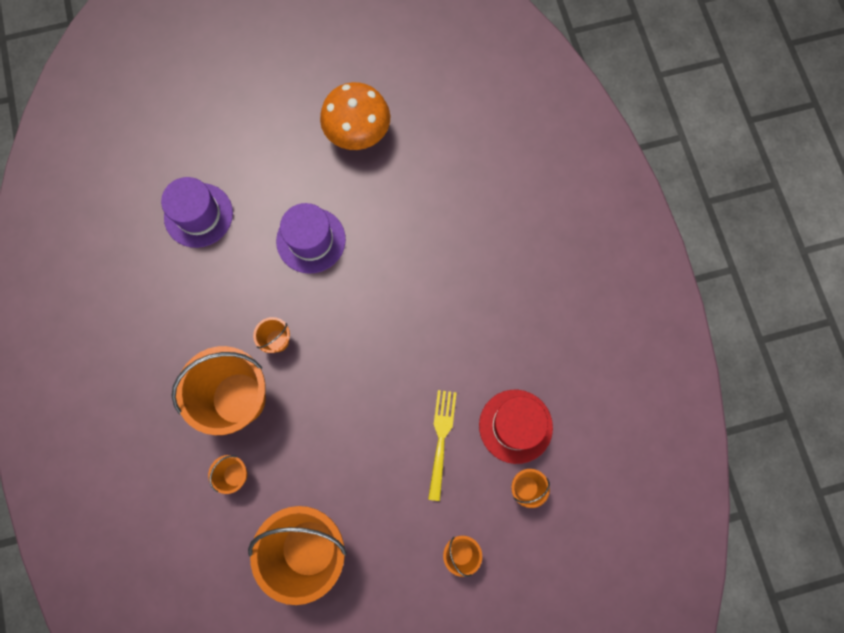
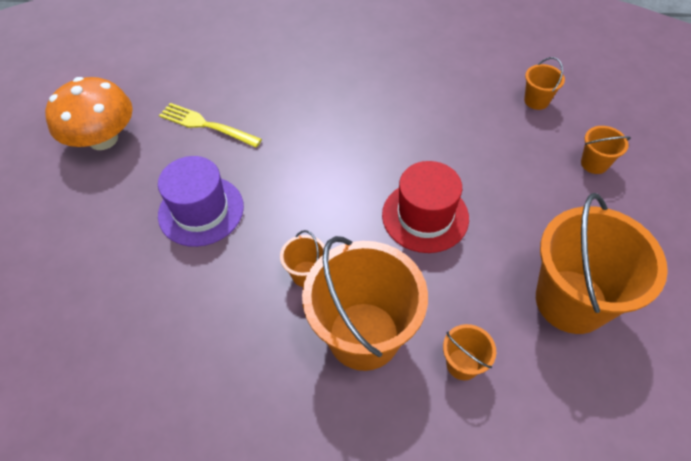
camera: 70 degrees left, 20 degrees down
(198, 215) = (96, 325): purple hat -> none
(441, 440) = (472, 151): yellow fork -> yellow fork (206, 125)
(515, 426) = (474, 93): red hat -> red hat (425, 216)

